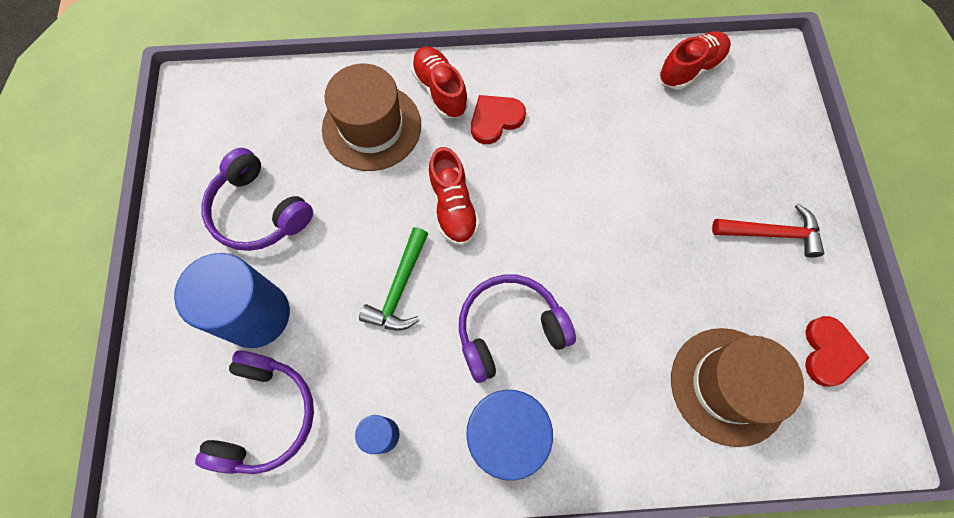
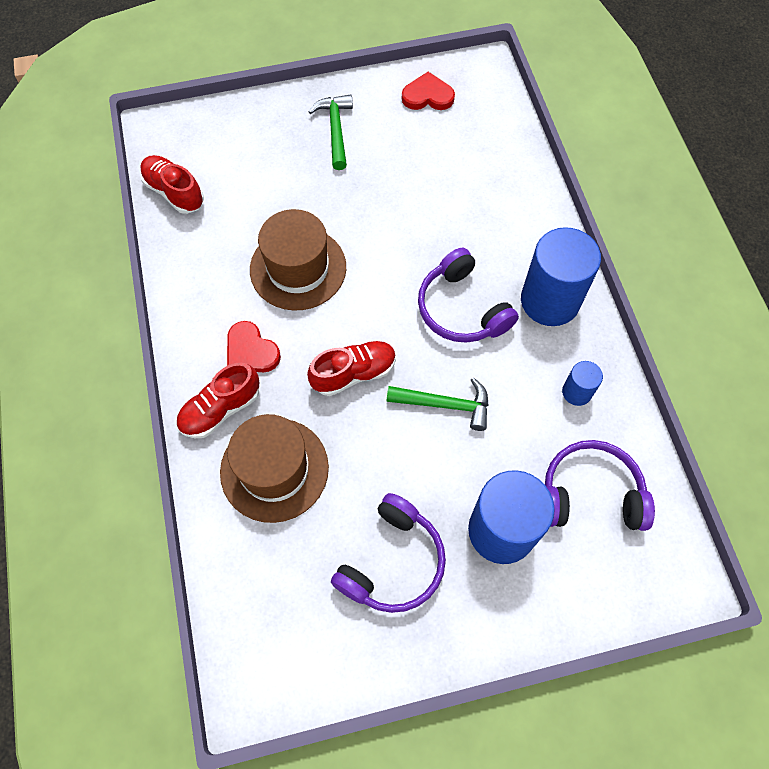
camera: 100 degrees left, 5 degrees down
(728, 385) = (469, 155): brown hat -> brown hat (298, 268)
(771, 233) = (335, 130): red hammer -> green hammer

